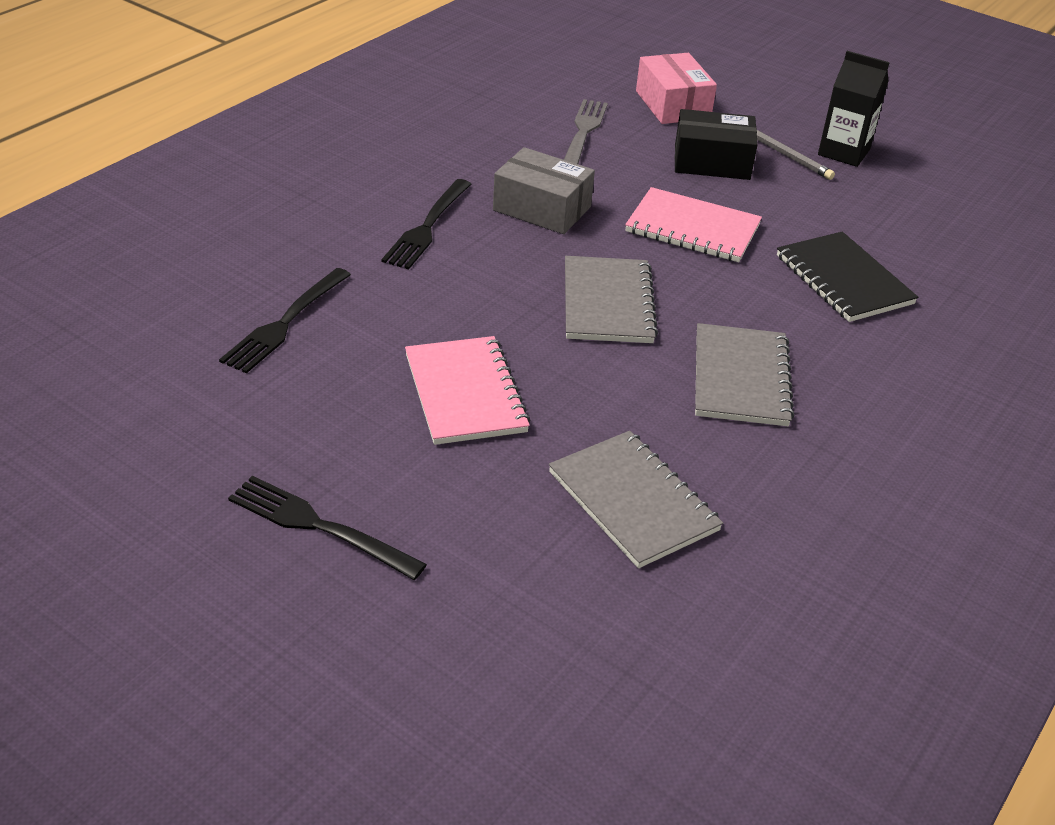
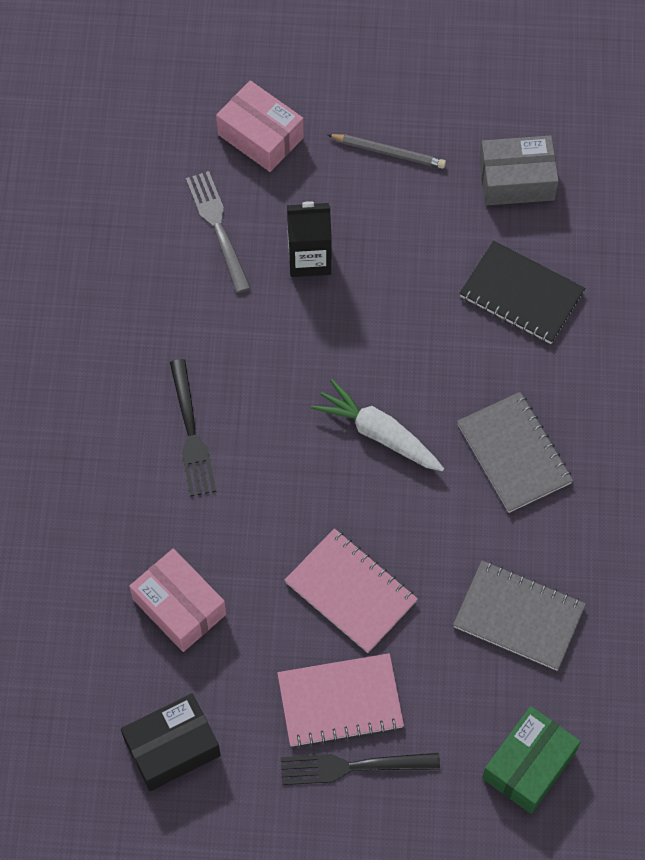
camera: 30 degrees left, 25 degrees up
(285, 323) = (179, 607): black fork -> pink box
(524, 637) = (529, 765): none -> green box
(542, 208) = (257, 352): grey box -> grey box (516, 180)
(607, 303) = (378, 433): grey notebook -> white carrot
(692, 228) = (381, 303): pink notebook -> pink notebook (340, 701)
(712, 162) = (342, 201): black box -> black box (172, 747)
(843, 152) = (432, 118): black carton -> black carton (309, 258)

